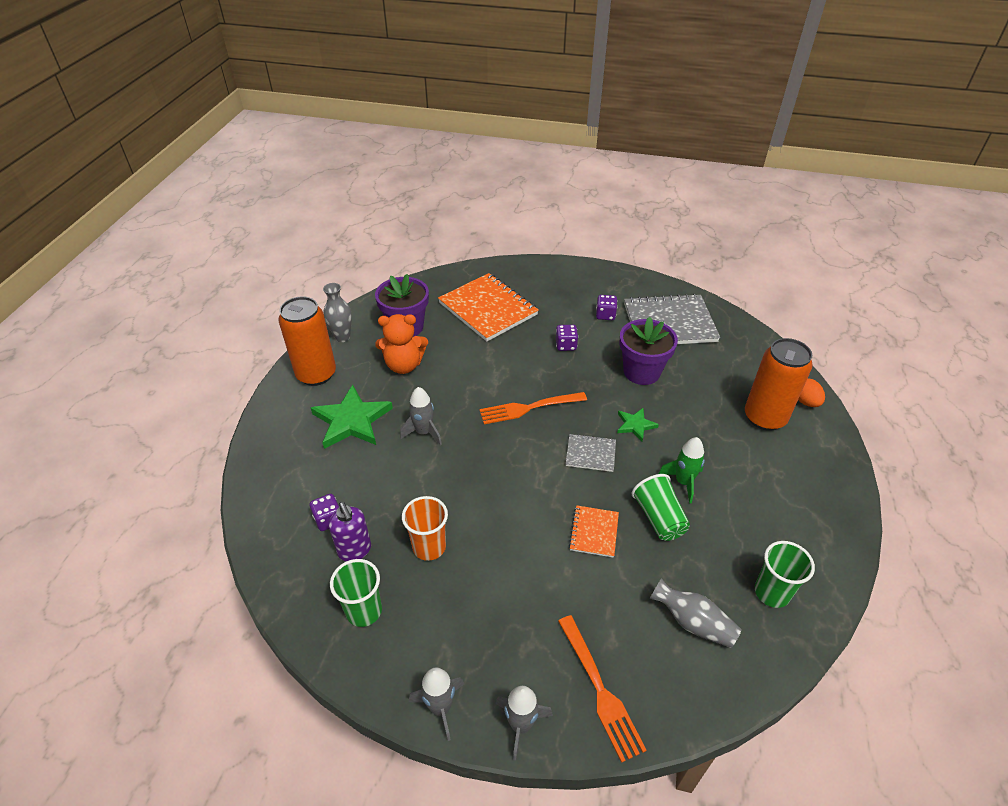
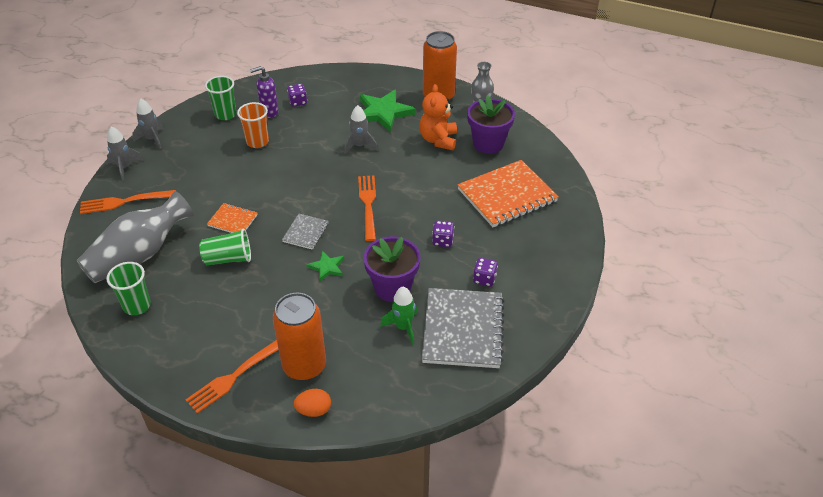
camera: 100 degrees right, 0 degrees up
(683, 482) = (255, 282): green rocket -> green rocket (403, 327)
(693, 622) = (140, 255): grey vase -> grey vase, size x1.85
(806, 467) = (235, 376): none -> orange fork

